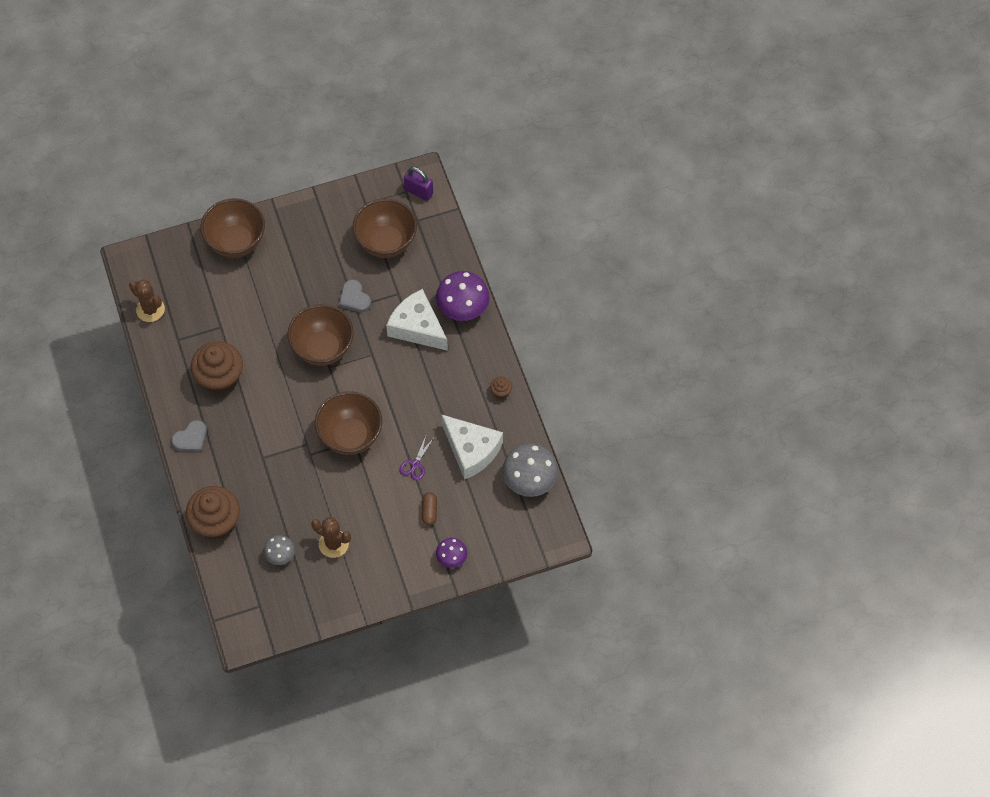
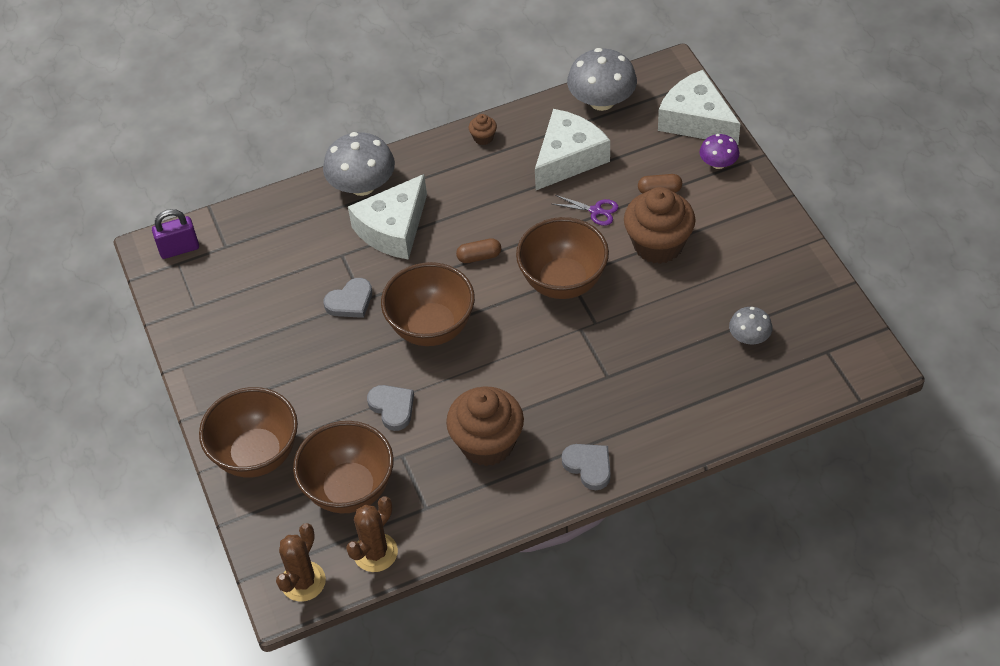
camera: 90 degrees left, 10 degrees down
(216, 523) = (715, 417): brown cupcake -> brown cupcake (658, 245)
(259, 322) = (392, 408): none -> grey heart
(333, 544) = (722, 282): brown cactus -> brown cactus (303, 581)
(382, 382) = (479, 257): none -> brown capsule
(386, 243) = (261, 276): brown bowl -> brown bowl (349, 489)
(419, 191) = (179, 249): purple padlock -> purple padlock turned 45 degrees clockwise
(463, 308) = (362, 185): purple mushroom -> grey mushroom
(500, 547) = (696, 120): none -> white cheese

